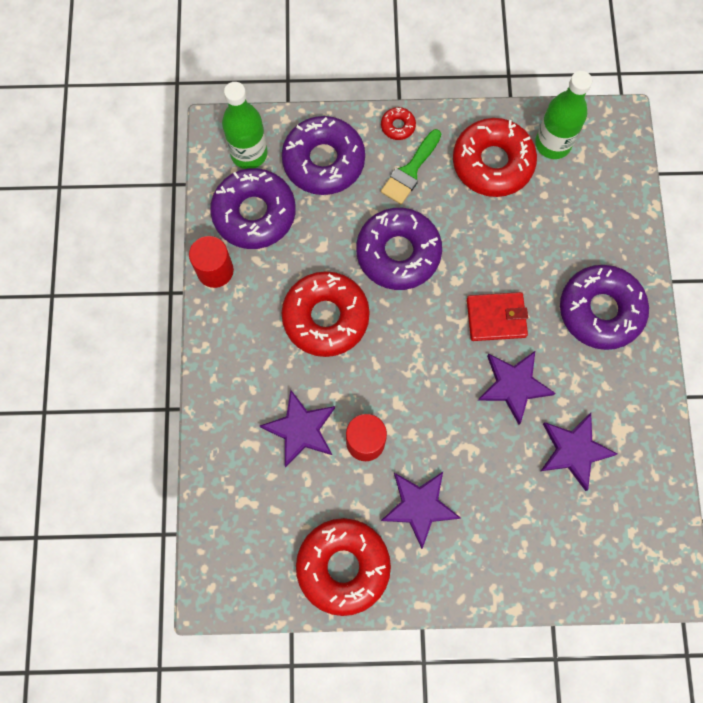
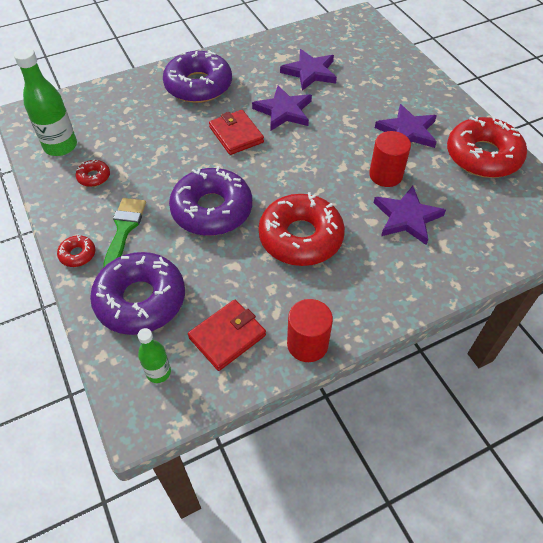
camera: 115 degrees left, 20 degrees down
(249, 154) = (158, 372): green bottle -> green bottle, size x0.56
(254, 213) = (227, 336): purple donut -> red wallet
(410, 171) = (124, 229): green brush -> green brush turned 90 degrees counterclockwise
(492, 163) = (94, 177): red donut -> red donut, size x0.43

